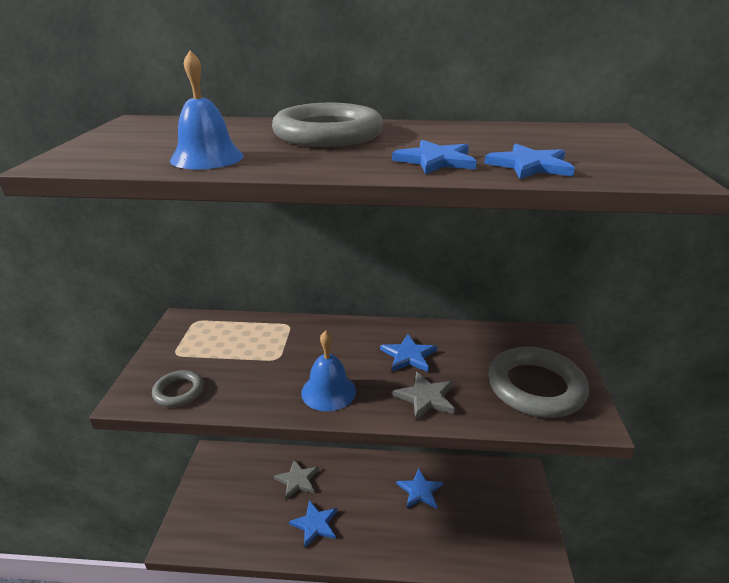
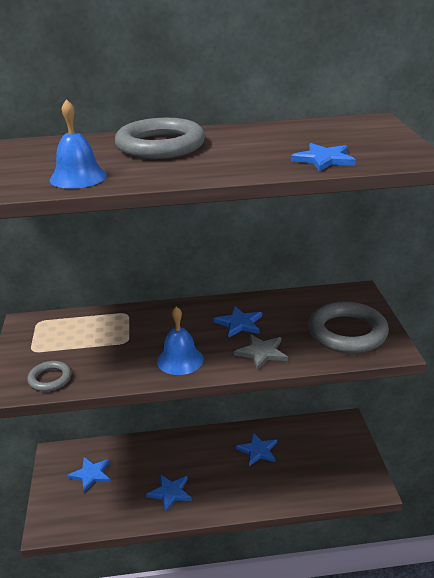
camera: 10 degrees left, 0 degrees up
(297, 480) = (144, 461): grey star -> none
(435, 160) = (255, 162): blue star -> blue star (91, 474)

